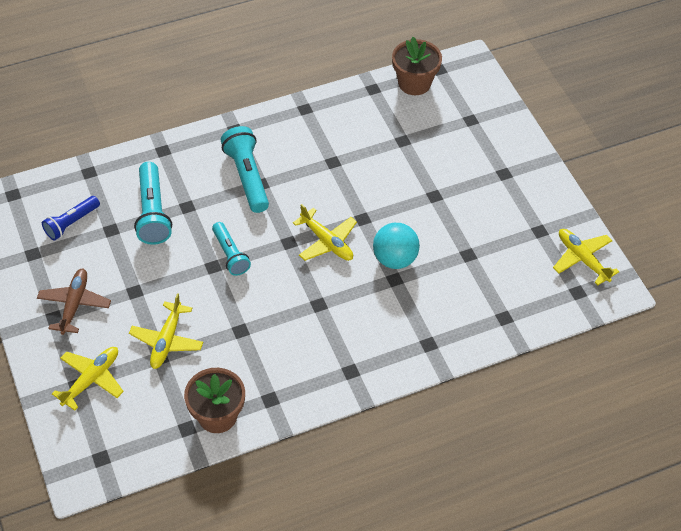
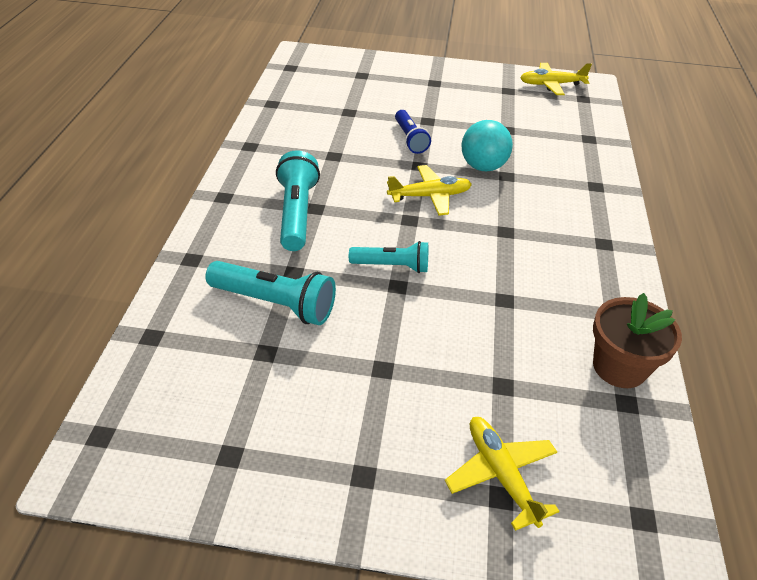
camera: 60 degrees left, 10 degrees down
(71, 223) = (217, 388): blue flashlight -> blue flashlight (410, 139)
(74, 304) = (358, 441): brown plane -> none
(167, 341) = (481, 368): yellow plane -> none
(247, 177) = (297, 213): turquoise flashlight -> turquoise flashlight turned 75 degrees clockwise
(414, 83) = (291, 83): brown flower pot -> none

